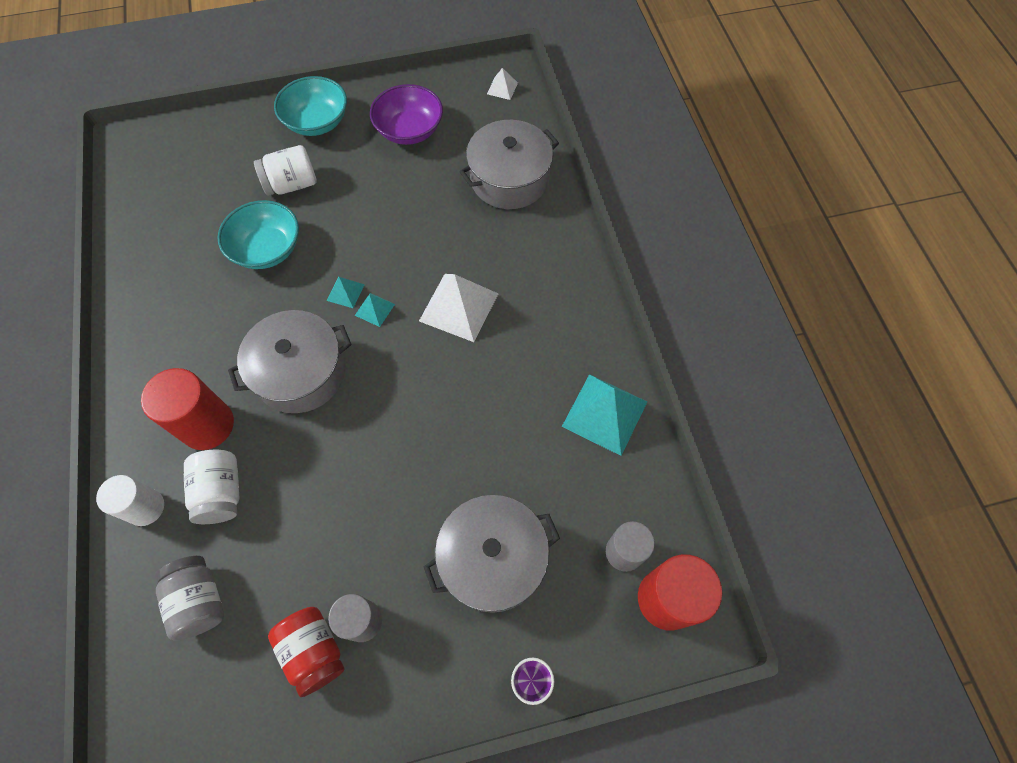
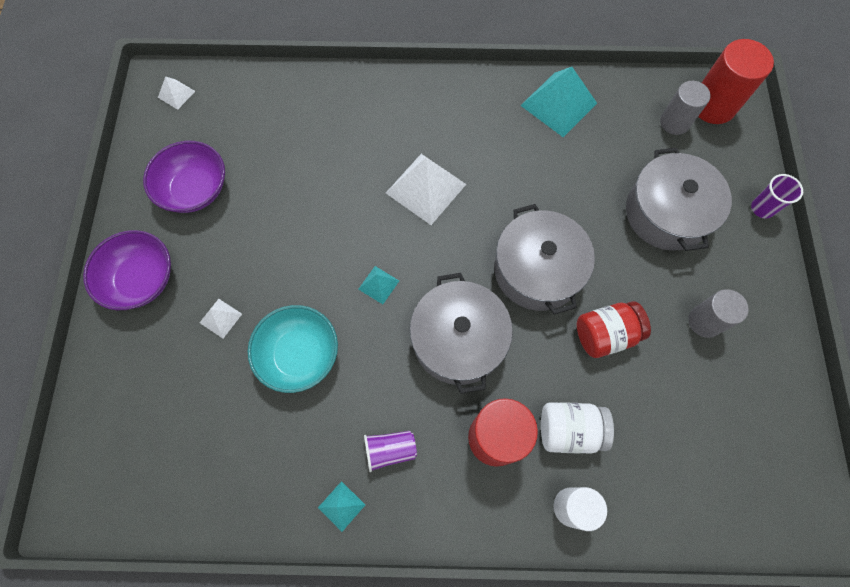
camera: 75 degrees left, 5 degrees up
(188, 340) = (390, 450): none -> purple cup
(199, 600) = (670, 459): grey jar -> none
(292, 184) = (220, 318): white jar -> white pyramid
(314, 651) = (725, 364): red jar -> red jar (605, 334)
(317, 122) = (141, 279): turquoise bowl -> purple bowl
(374, 309) = (407, 261): turquoise pyramid -> turquoise pyramid (341, 506)
(509, 179) = (294, 114): grey pot -> grey pot (537, 270)

